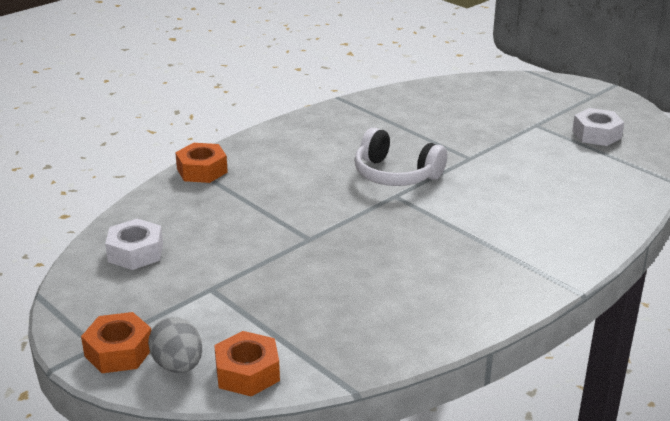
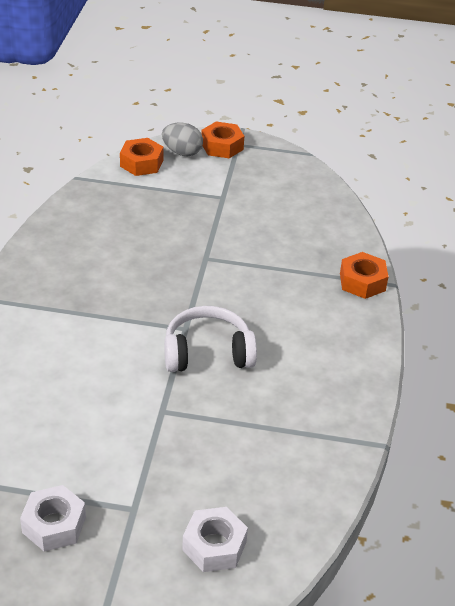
camera: 140 degrees right, 10 degrees up
(135, 252) = (301, 199): white nut -> white nut (214, 546)

